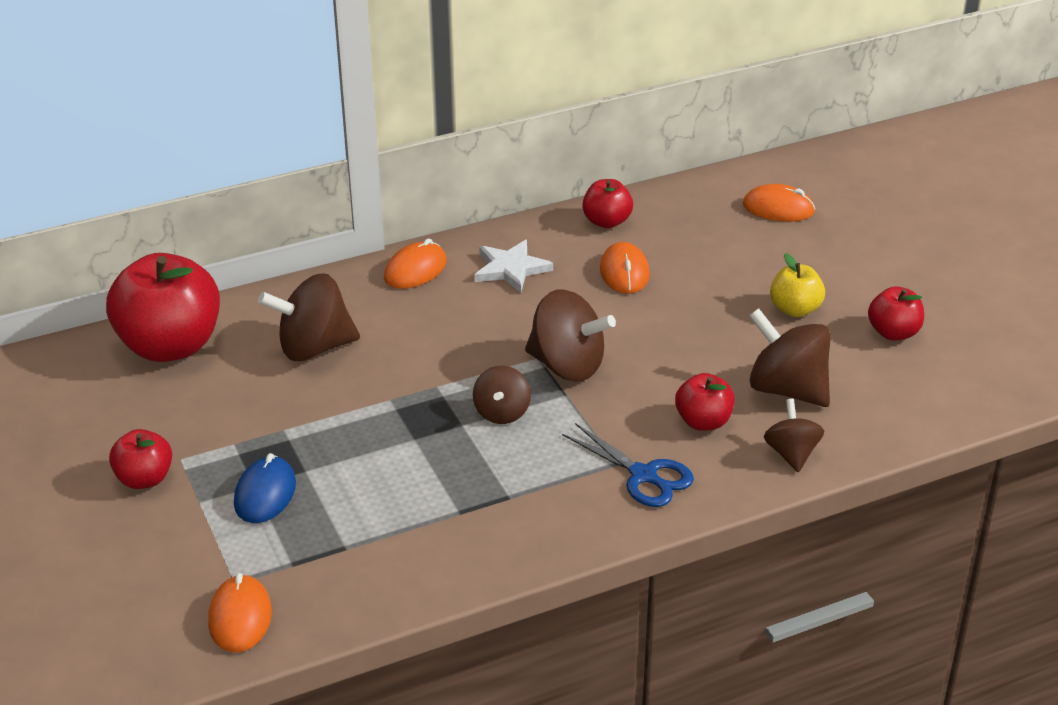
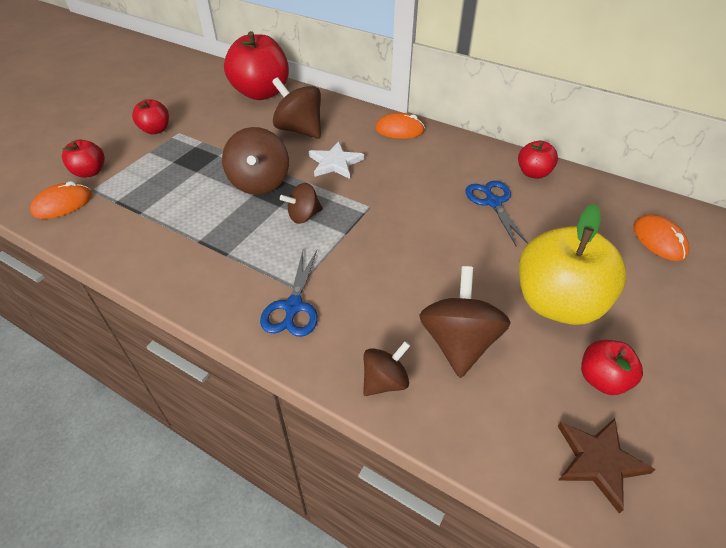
camera: 55 degrees right, 10 degrees up
(265, 494) = (168, 168): blue mouse -> none
(511, 269) = (441, 159): white star -> white star (335, 163)
(567, 366) = (373, 221): brown spinning top -> brown spinning top (260, 182)
(624, 272) = (493, 202): orange mouse -> blue scissors
(703, 422) = (377, 311): red apple -> red apple (90, 172)
(795, 309) = (557, 303): yellow apple -> yellow apple, size x1.99
(960, 378) = (598, 461): none -> brown star

